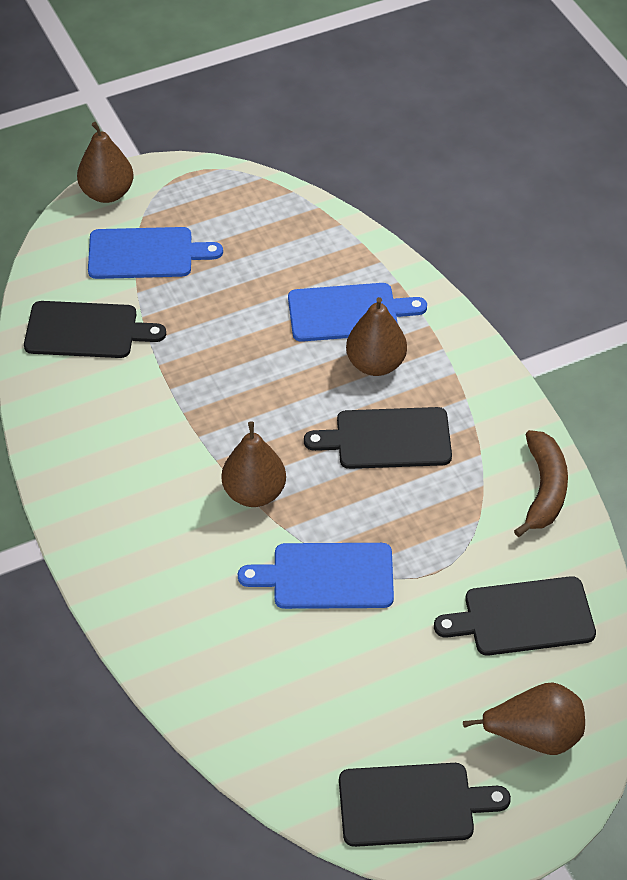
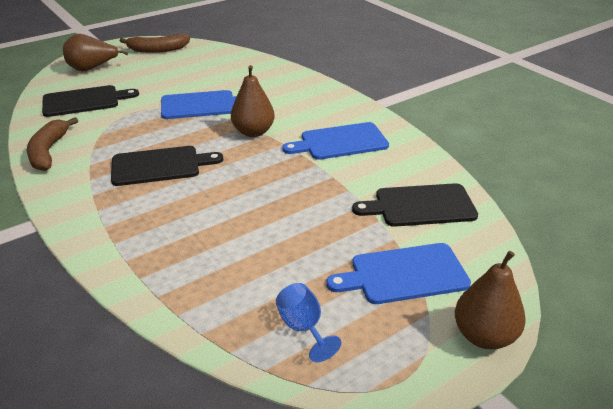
camera: 170 degrees right, 15 degrees down
(254, 218) = (303, 328): none -> blue goblet
(348, 312) = (191, 245): blue cutting board -> blue cutting board (340, 142)
(375, 364) = (167, 209): brown pear -> none
(412, 804) = (157, 50): black cutting board -> brown banana

